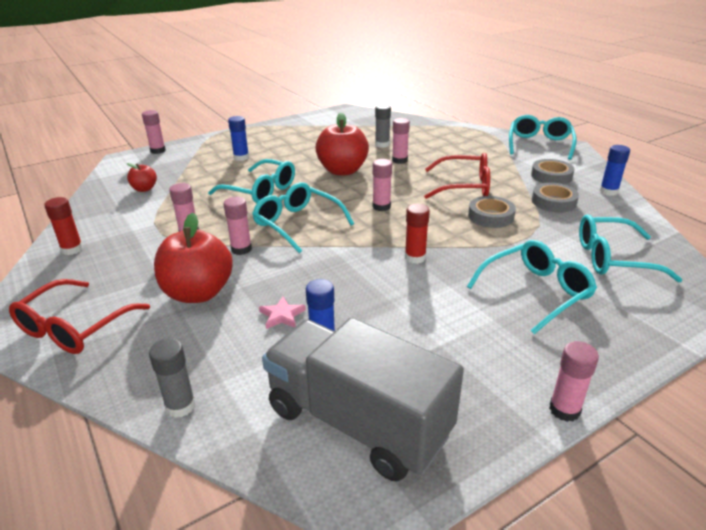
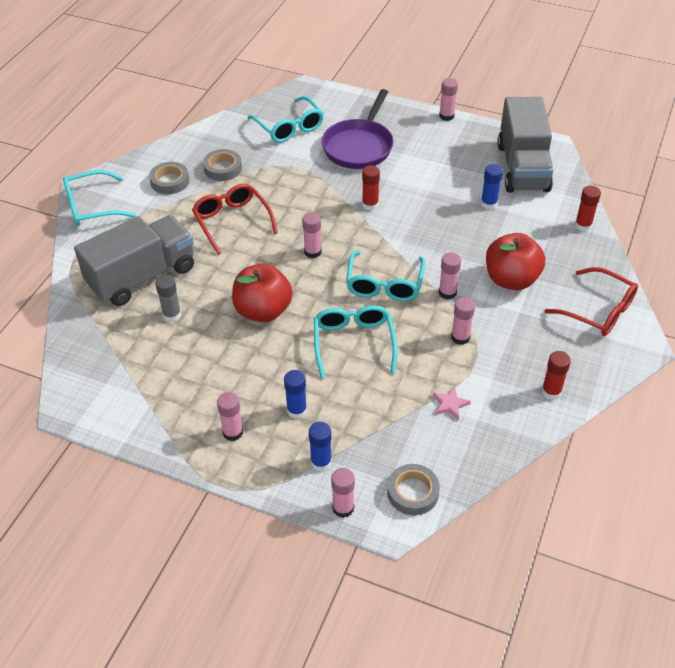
camera: 125 degrees left, 15 degrees up
(74, 327) = (598, 310): red glasses -> red glasses turned 45 degrees clockwise
(144, 189) = (430, 434): red apple -> none
(180, 406) = (583, 225): grey glue stick -> red glue stick
(282, 315) = (487, 230): pink star -> pink star (450, 404)
(399, 160) = (205, 283): pink glue stick -> pink glue stick (233, 432)
(434, 144) = (142, 276): none -> grey truck
(490, 216) = (276, 191): grey tape -> grey tape (412, 492)
(536, 292) = (359, 146): turquoise glasses -> purple pan
(608, 191) = (179, 147): blue glue stick -> blue glue stick (321, 462)

